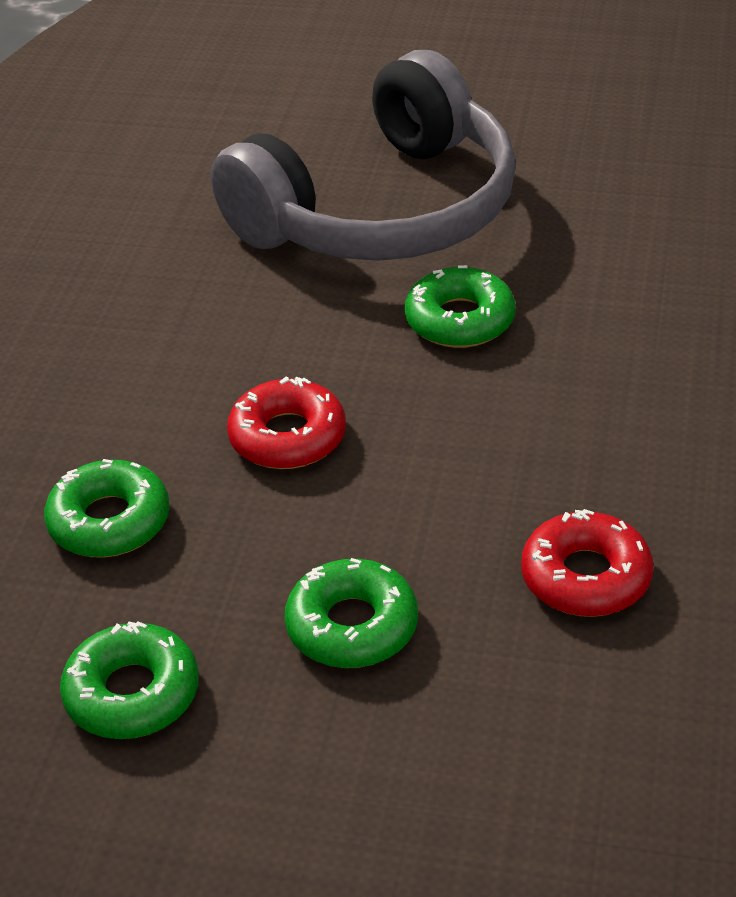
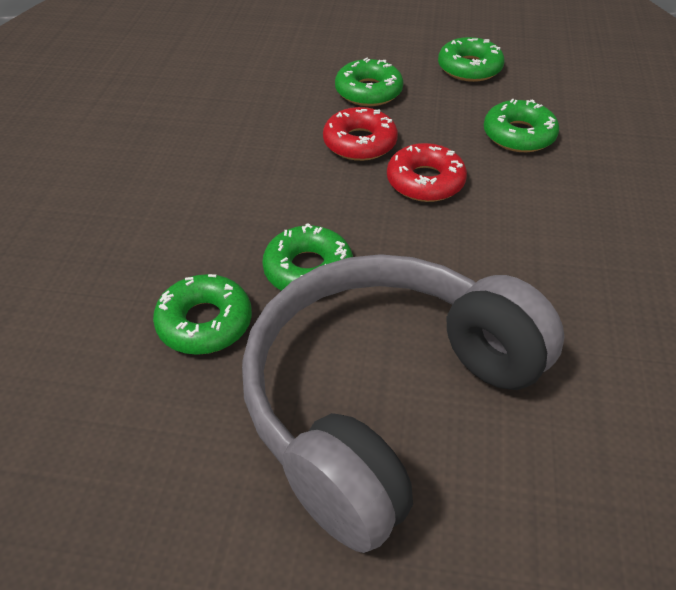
camera: 175 degrees right, 5 degrees up
(573, 268) = (205, 323): none -> green donut
(586, 577) = (245, 111): red donut -> red donut (360, 143)

